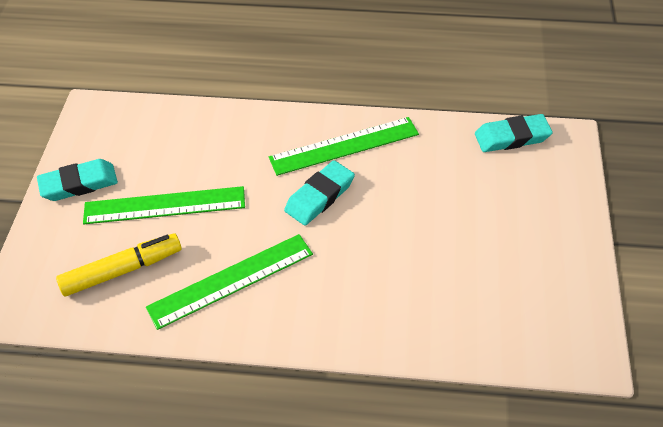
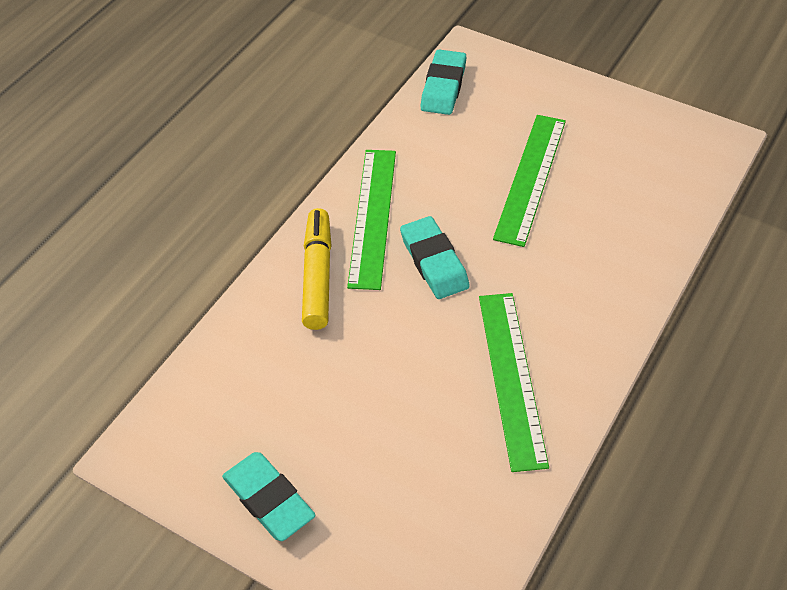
camera: 65 degrees left, 0 degrees up
(79, 184) = (269, 499): turquoise eraser -> turquoise eraser turned 45 degrees counterclockwise
(122, 270) = (443, 483): yellow marker -> yellow marker (318, 275)
(164, 205) = (363, 412): green ruler -> green ruler (530, 178)

